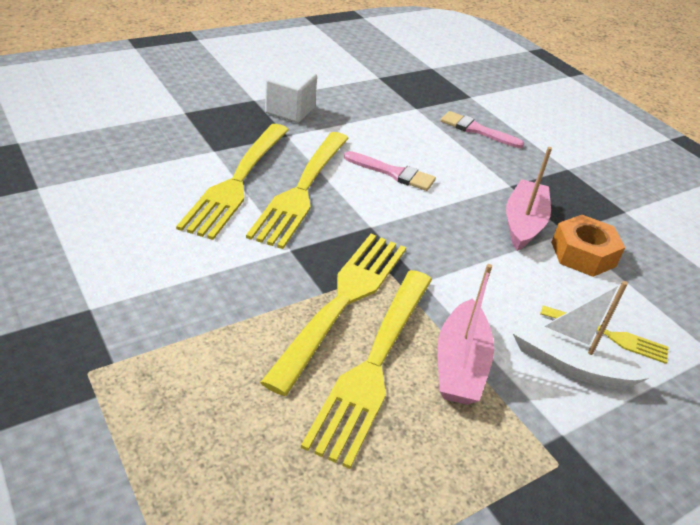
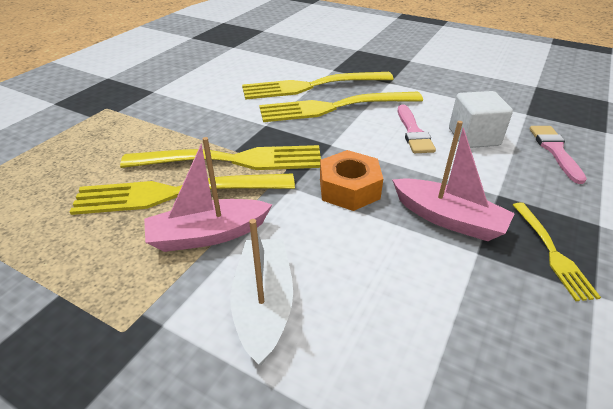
camera: 65 degrees right, 0 degrees up
(290, 111) = (420, 73): white cube -> white cube (473, 137)
(523, 223) = (448, 219): pink boat -> pink boat turned 45 degrees clockwise
(583, 254) = (454, 275): orange nut -> orange nut (349, 189)
(607, 335) = (335, 328): yellow fork -> yellow fork (551, 251)

